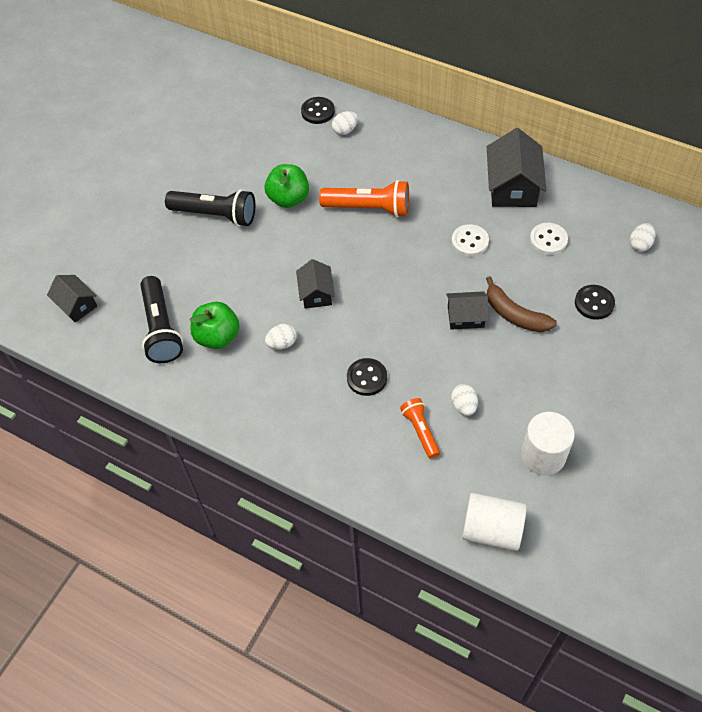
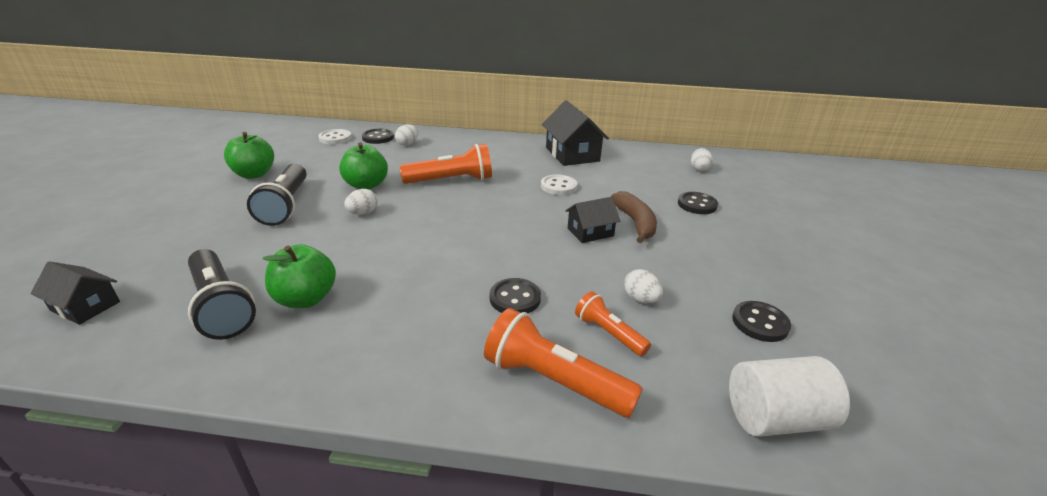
camera: 25 degrees left, 25 degrees down
(193, 158) = (254, 174): none -> green apple
(215, 215) = (286, 205): black flashlight -> black flashlight turned 90 degrees clockwise
(282, 343) = (395, 289): white egg -> white egg (363, 213)
(316, 293) = (421, 242): black house -> none
(362, 459) = (554, 381): none -> orange flashlight
(515, 315) = (635, 223): brown banana -> brown banana turned 120 degrees counterclockwise
(543, 455) = (760, 323): white cylinder -> black button
(548, 240) = (625, 176): white button -> white button (335, 138)

